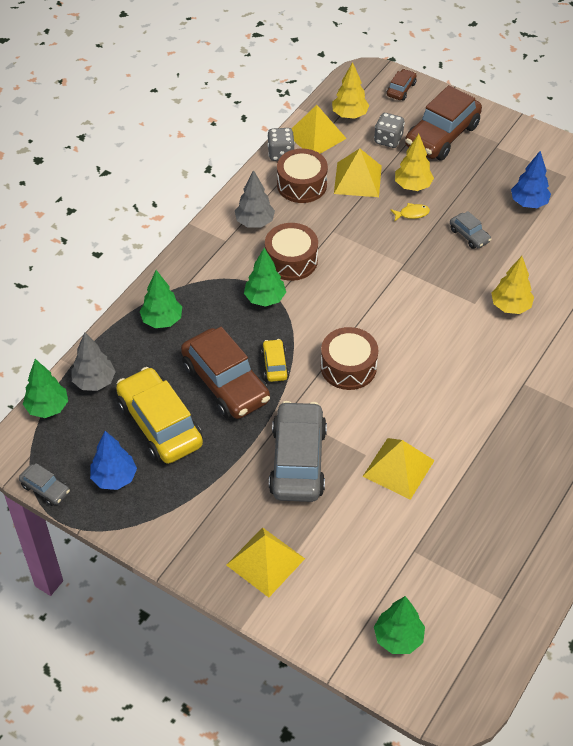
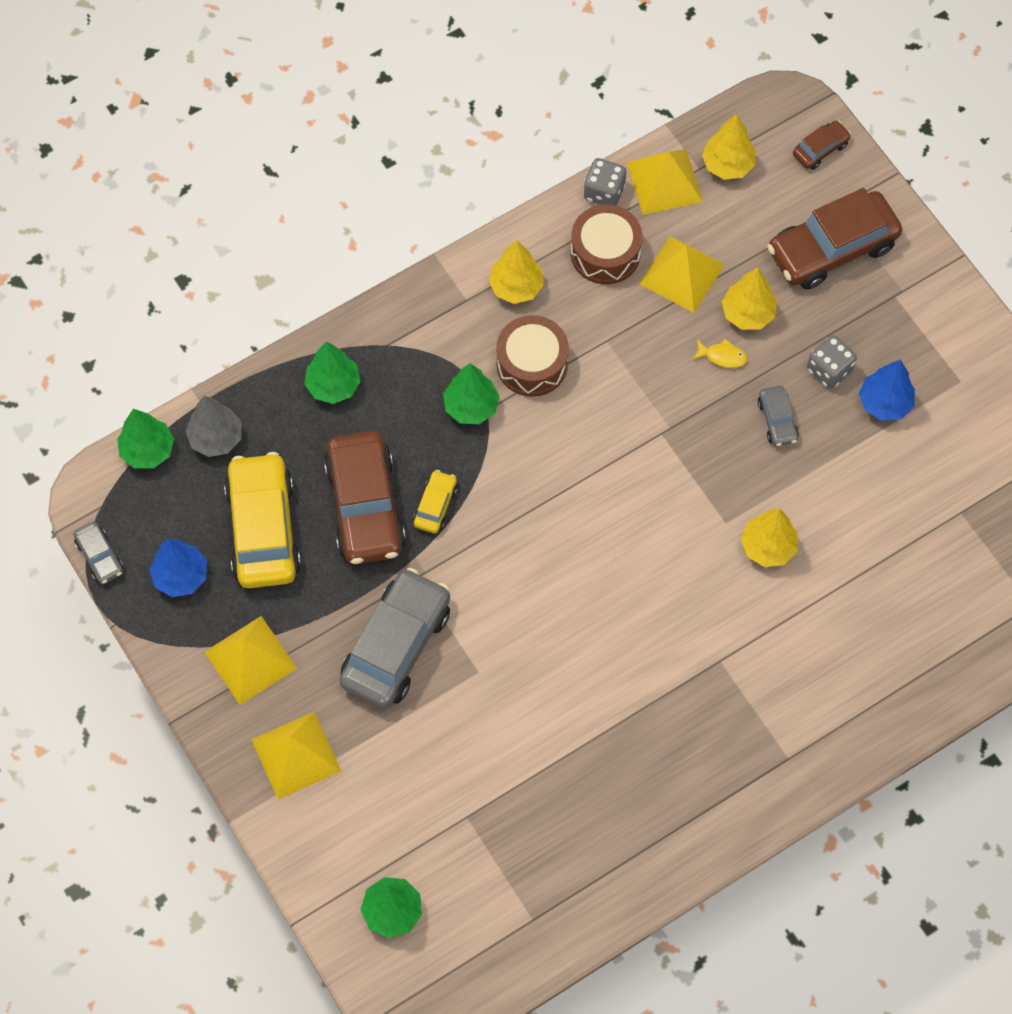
camera: 25 degrees right, 15 degrees up
(254, 222) = (516, 287): grey tree -> yellow tree
(348, 367) = (521, 546): brown drum -> none
(388, 140) = (756, 226): grey dice -> grey dice (829, 370)
(398, 468) = (506, 706): yellow pyramid -> yellow pyramid (250, 660)

